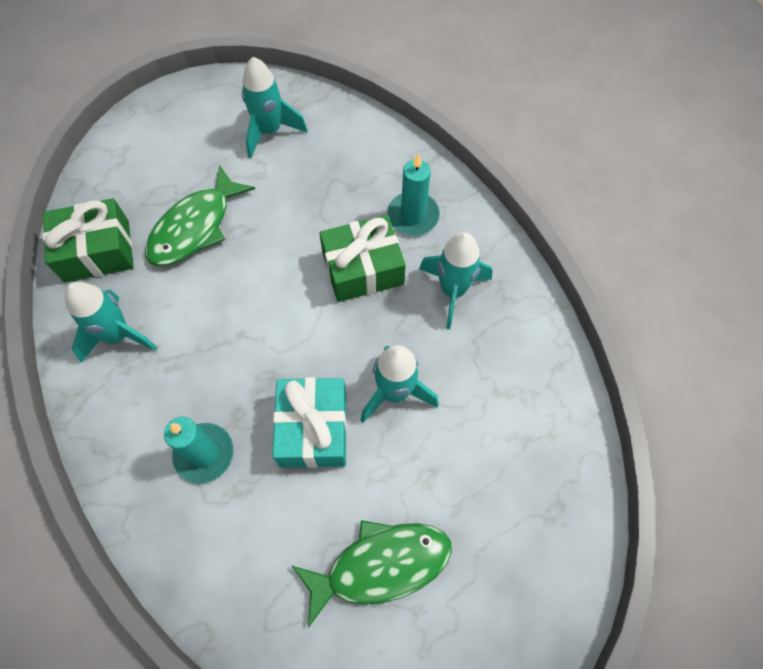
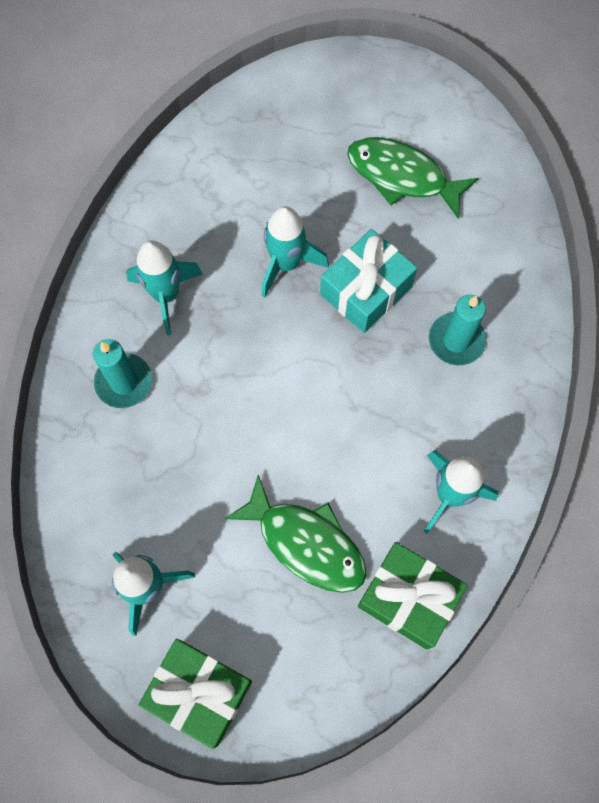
camera: 135 degrees left, 5 degrees up
(195, 227) = (306, 543): green fish -> green fish turned 45 degrees clockwise
(363, 268) = (211, 374): green gift -> green gift (199, 693)

